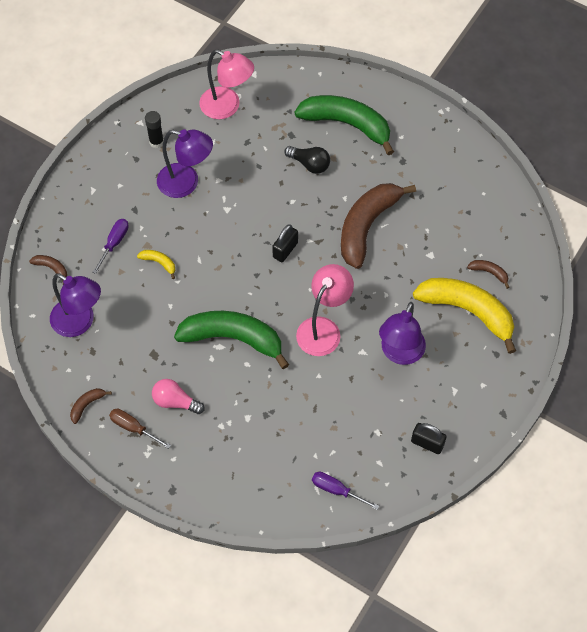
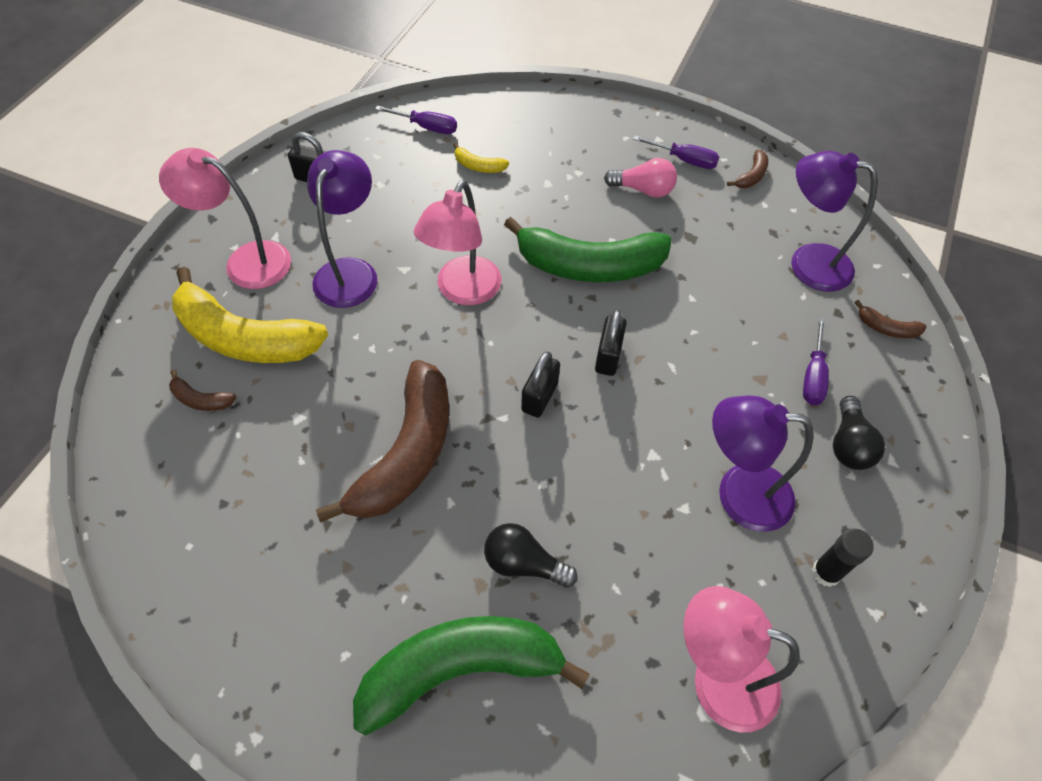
camera: 170 degrees right, 5 degrees down
(113, 201) = (848, 444): none -> black light bulb
(134, 428) = (684, 160): brown screwdriver -> purple screwdriver
(159, 263) = (731, 354): yellow banana -> yellow banana (478, 166)
(237, 270) = (608, 356): none -> black padlock
(347, 124) = (460, 670): green banana -> green banana turned 150 degrees clockwise
(473, 371) = (246, 261): none -> pink lamp

